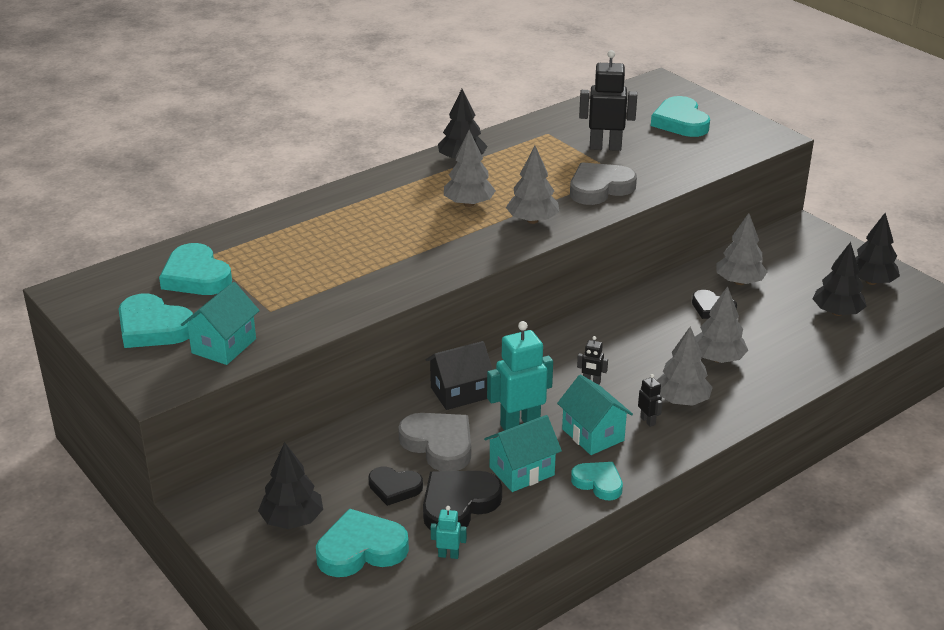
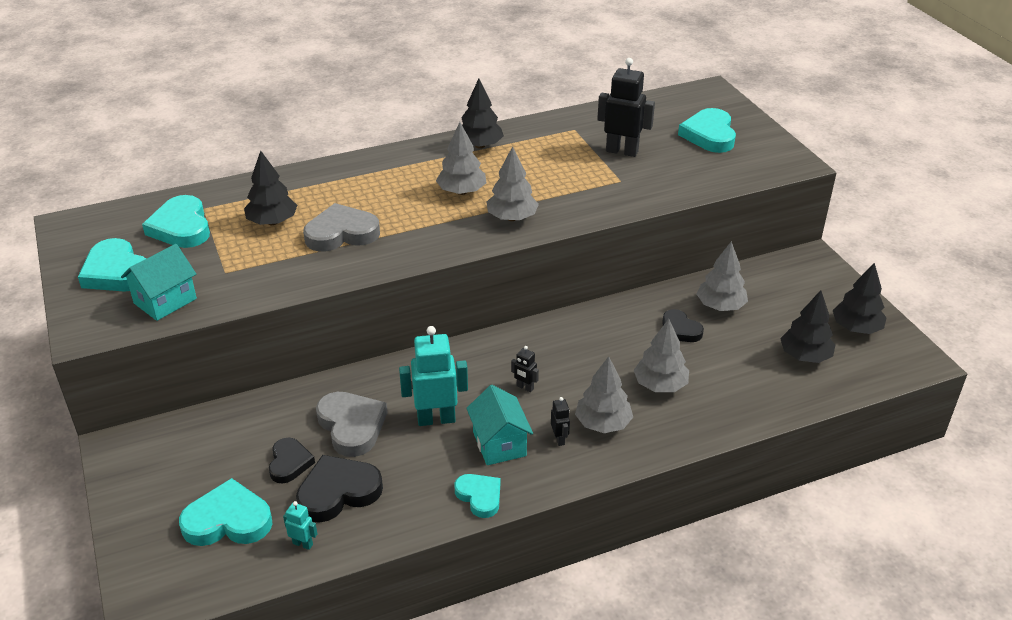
camera: 15 degrees right, 5 degrees up
(292, 520) = (184, 477): black tree -> black tree (272, 222)
(394, 488) = (289, 463): black heart -> black heart turned 120 degrees counterclockwise
(459, 393) = (397, 376): black house -> none
(522, 471) = (413, 469): turquoise house -> none
(599, 188) = (594, 193): grey heart -> grey heart (341, 233)

